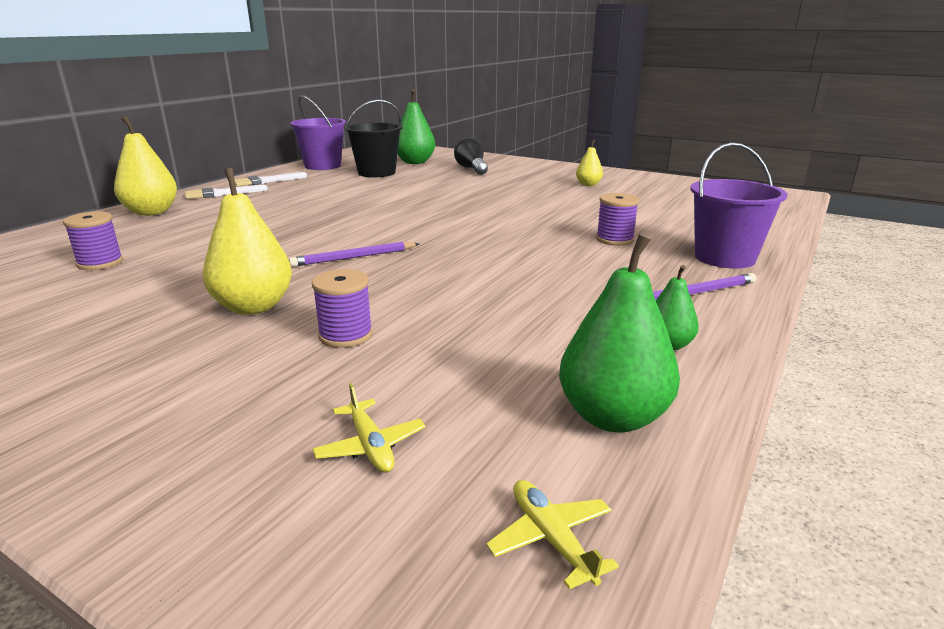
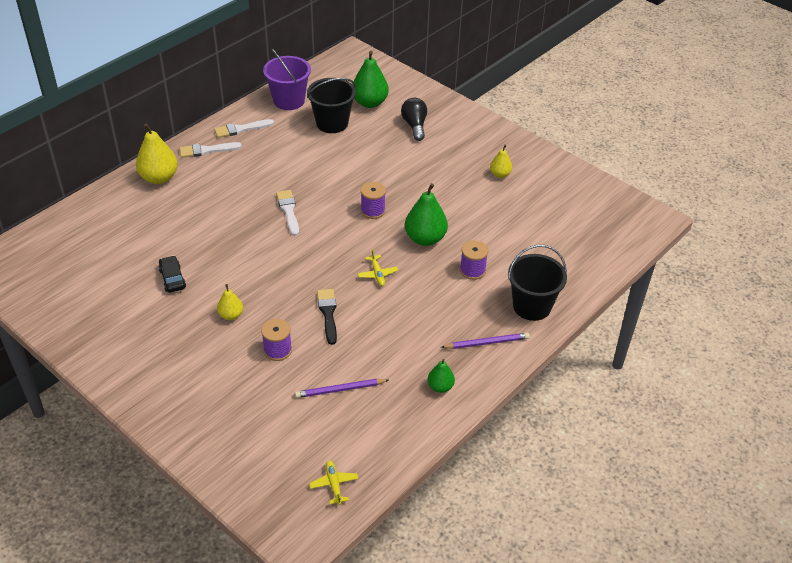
camera: 10 degrees right, 20 degrees up
(100, 263) = (138, 250): purple spool -> purple spool (373, 211)
(151, 282) = (172, 279): none -> black car
(254, 307) = (231, 315): yellow pear -> yellow pear, size x0.56
(337, 220) = (288, 211): none -> white brush
(354, 257) = (293, 268): purple pencil -> purple pencil (340, 390)
(370, 446) = (278, 429): yellow plane -> yellow plane (377, 274)
(424, 290) = (328, 313): none -> black brush
(613, 417) = (386, 431): green pear -> green pear (425, 239)
(724, 258) = (532, 306): purple bucket -> black bucket

